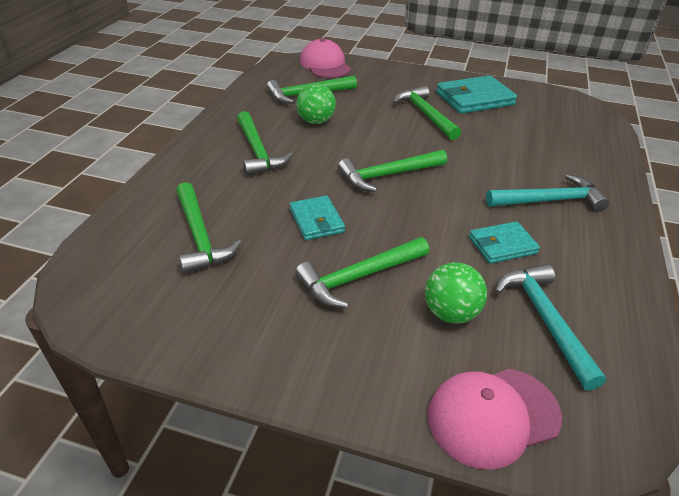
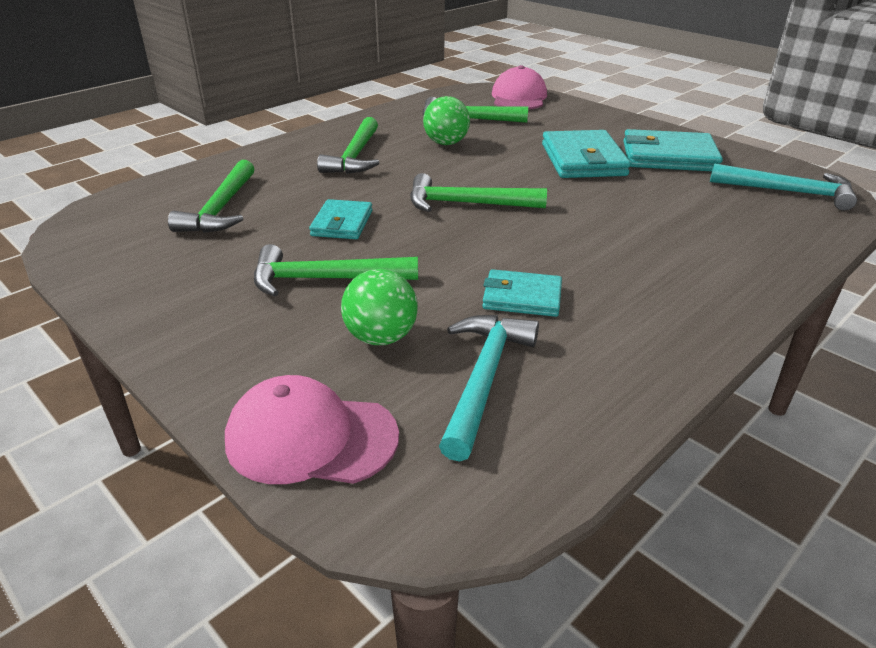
camera: 30 degrees right, 5 degrees down
(425, 114) = (583, 160): green hammer -> turquoise wallet
(549, 201) = (642, 273): turquoise hammer -> turquoise hammer (788, 192)

